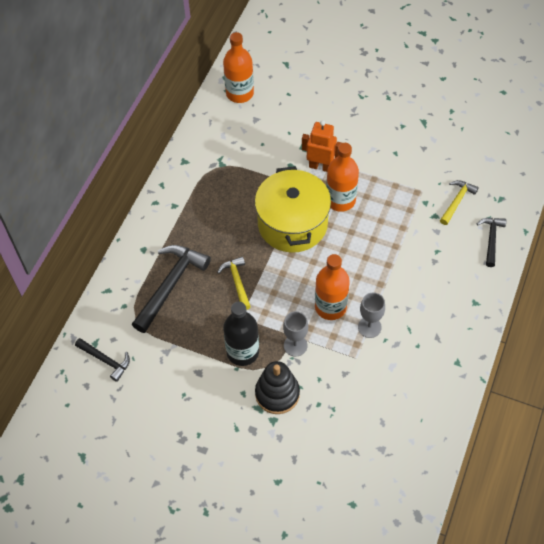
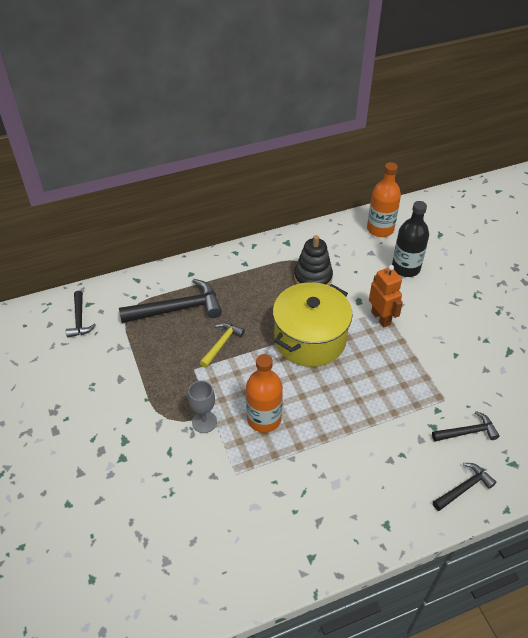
camera: 45 degrees right, 10 degrees down
(242, 352) = (164, 392): black bottle -> black bottle (405, 268)
(277, 394) = (148, 443): black stacking toy -> black stacking toy (313, 277)
(340, 200) = (367, 352): orange bottle -> none
(369, 327) = (274, 460): grey goblet -> none
(457, 201) = (467, 432): yellow hammer -> black hammer

